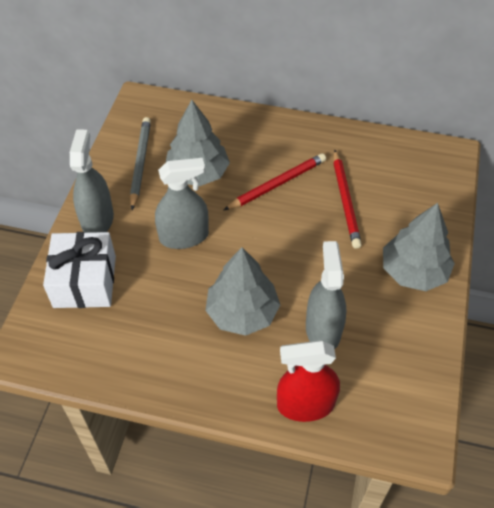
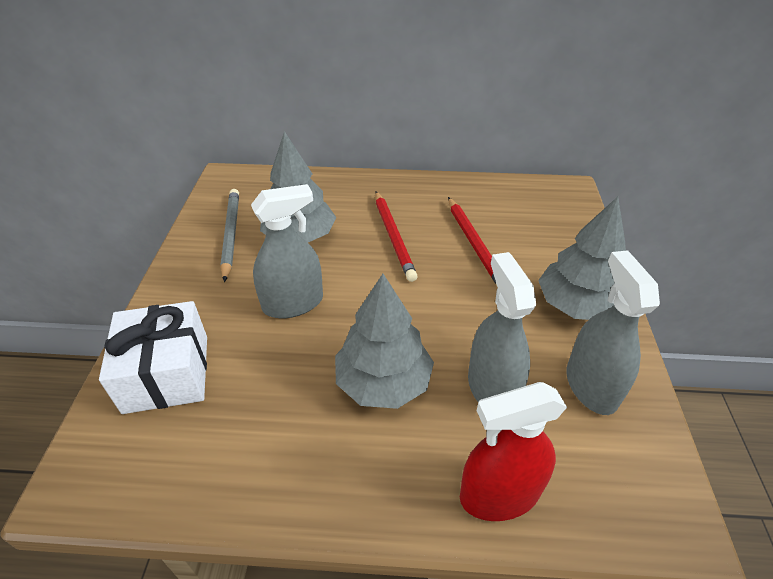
camera: 10 degrees left, 10 degrees down
(97, 220) = (181, 298): grey spray bottle -> grey spray bottle (591, 386)
(277, 184) = (393, 237): red pencil -> red pencil turned 120 degrees clockwise

